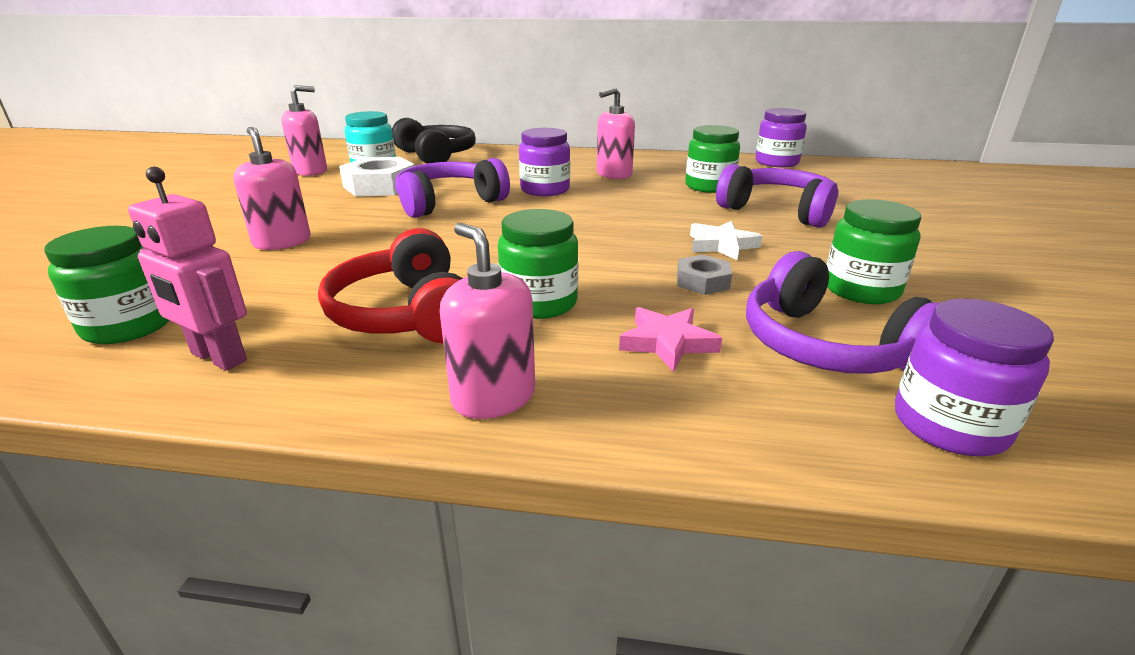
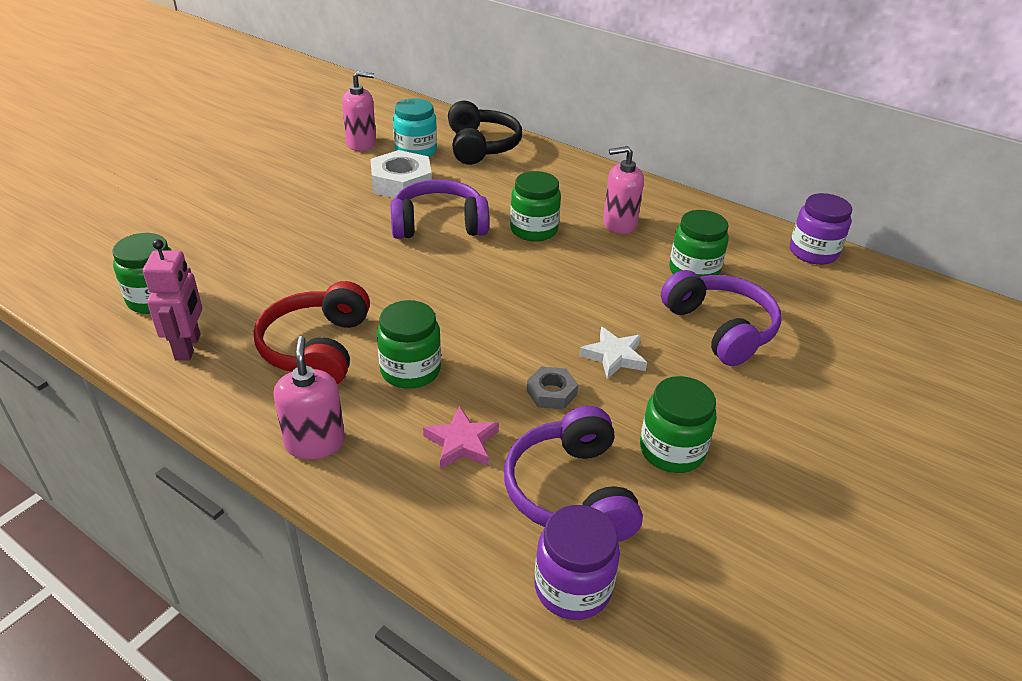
camera: 25 degrees right, 10 degrees up
(218, 357) = (188, 347): pink robot -> pink robot turned 150 degrees counterclockwise
(282, 242) = (286, 238): pink soap dispenser -> none
(545, 190) = (533, 230): purple jar -> green jar

